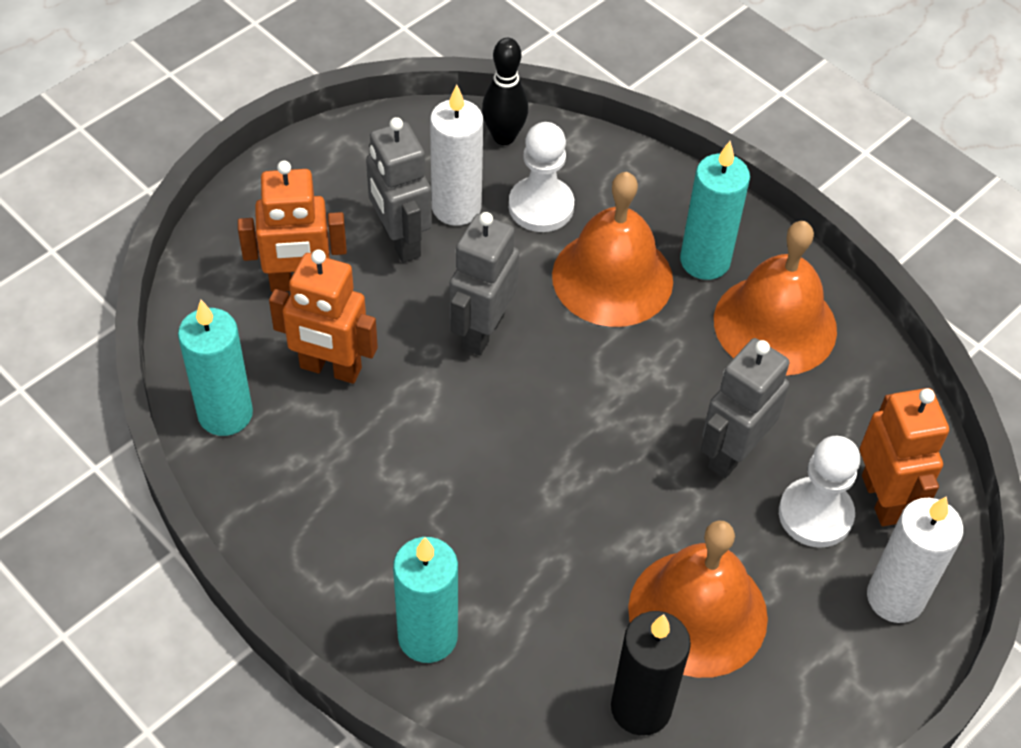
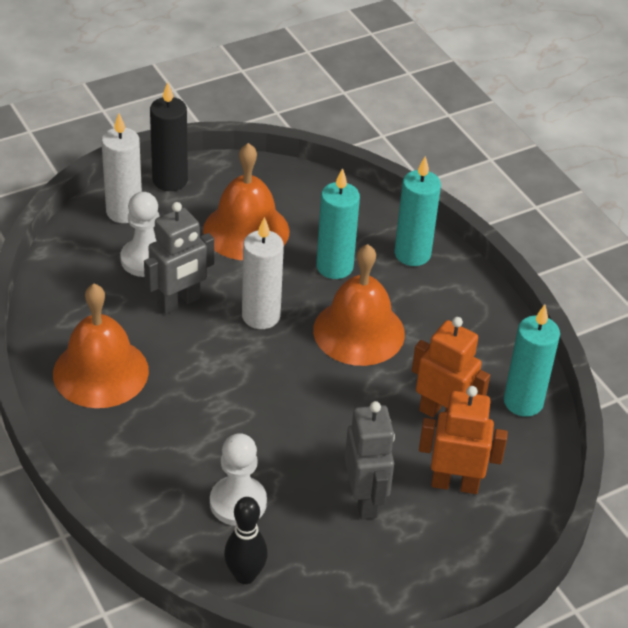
camera: 165 degrees left, 10 degrees down
(456, 207) = (309, 518): white candle -> white candle (261, 316)
(482, 331) = (321, 416): grey robot -> none
(612, 277) = (205, 432): orange bell -> orange bell (359, 331)
(641, 708) = (300, 199): black candle -> black candle (170, 180)
(705, 261) = (126, 428): turquoise candle -> turquoise candle (334, 267)
(882, 498) = (97, 258): orange robot -> none

